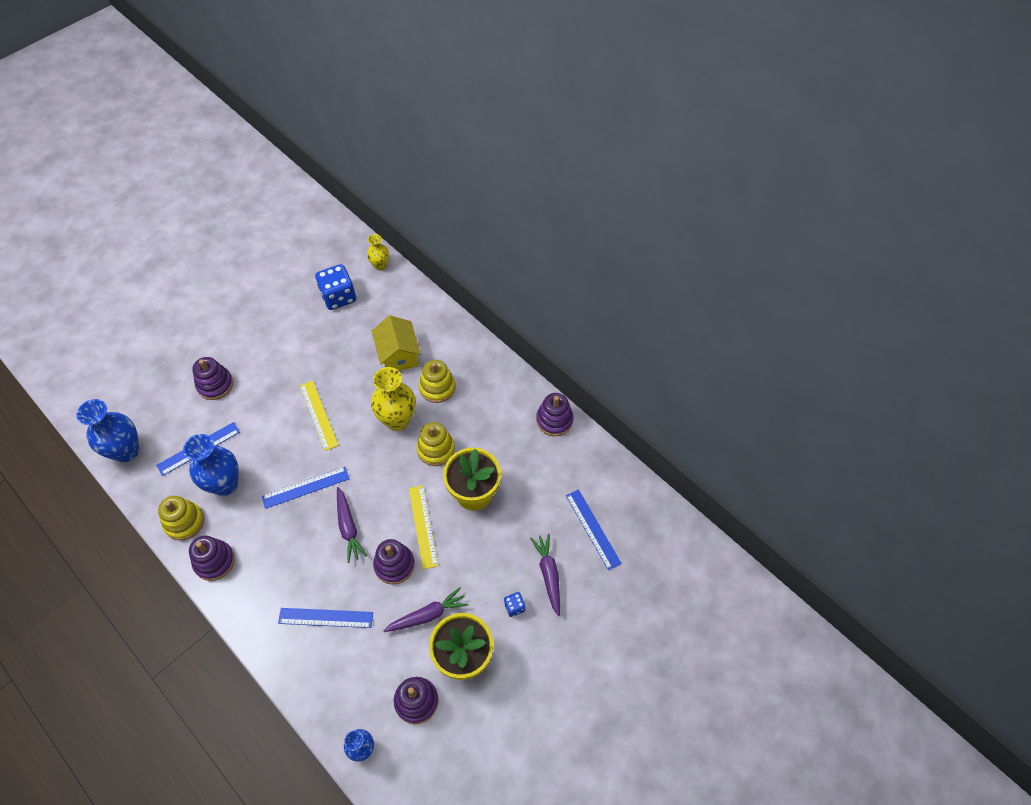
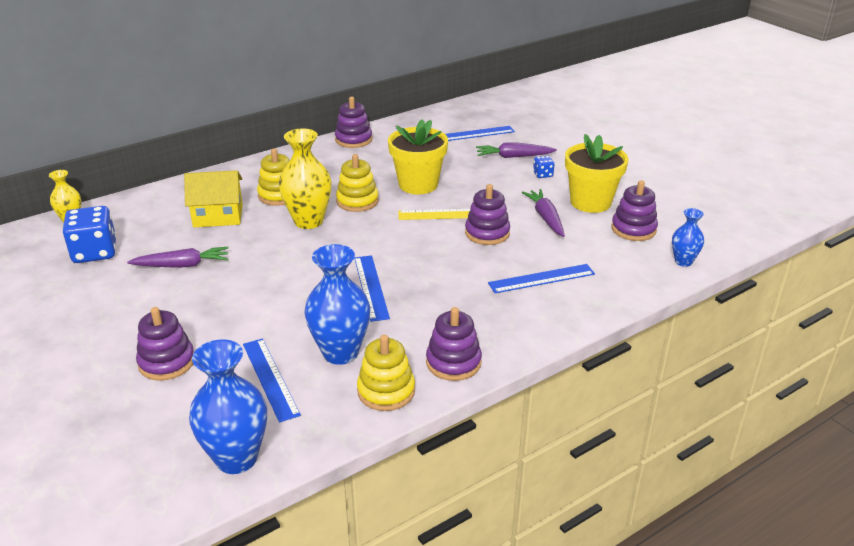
camera: 80 degrees left, 25 degrees down
(318, 415) = (271, 274): yellow ruler -> none
(326, 617) = (541, 278): blue ruler -> blue ruler turned 60 degrees clockwise
(348, 527) = (434, 259): purple carrot -> purple carrot (182, 265)

